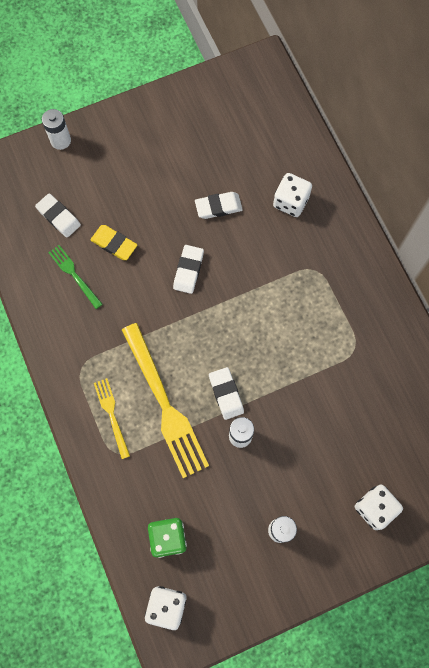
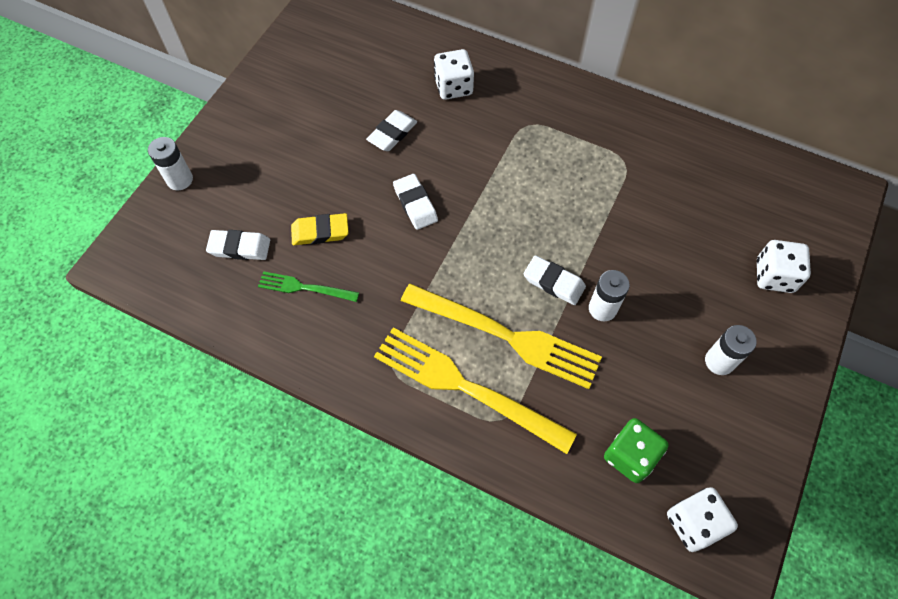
camera: 40 degrees left, 10 degrees down
(111, 414) = (464, 386): yellow fork -> yellow fork, size x1.98

